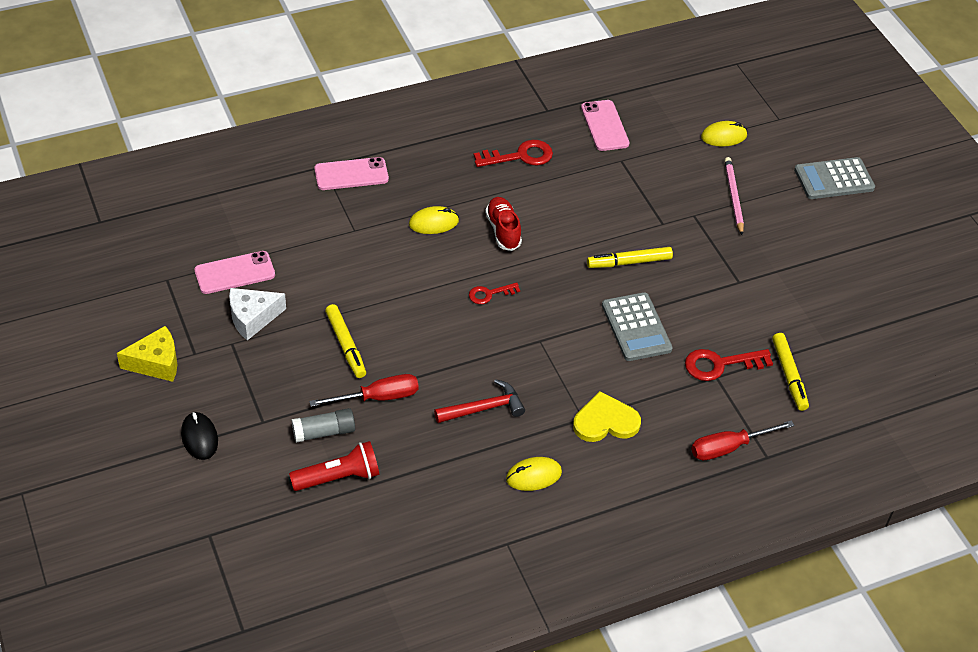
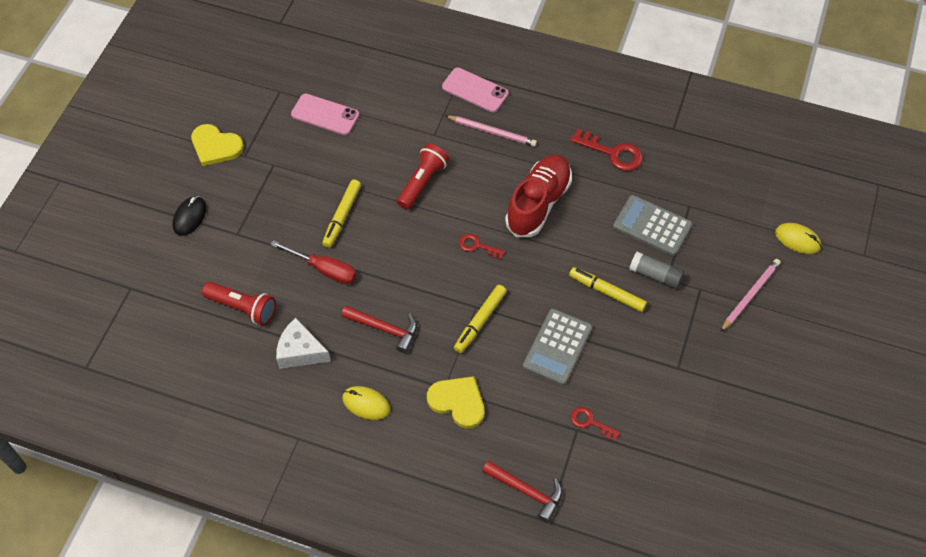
camera: 45 degrees right, 10 degrees up
(156, 363) = (215, 146): yellow cheese -> yellow heart
(252, 318) = (304, 155): white cheese -> white cheese (300, 352)
(324, 432) = (266, 269): grey glue stick -> grey glue stick (655, 275)
(387, 274) = (422, 182): none -> red flashlight
(403, 198) = (492, 132): none -> pink pencil
(433, 223) = (494, 165): yellow mouse -> none
(503, 230) = (538, 203): red shoe -> red shoe, size x1.63
(604, 126) = (706, 169): pink phone -> none
(720, 364) = (590, 422): red key -> red key, size x0.61
(729, 447) = (526, 491): red screwdriver -> red hammer
(789, 375) = (635, 471): yellow marker -> yellow marker (480, 321)
(834, 179) = (856, 338): grey calculator -> grey calculator (652, 226)

